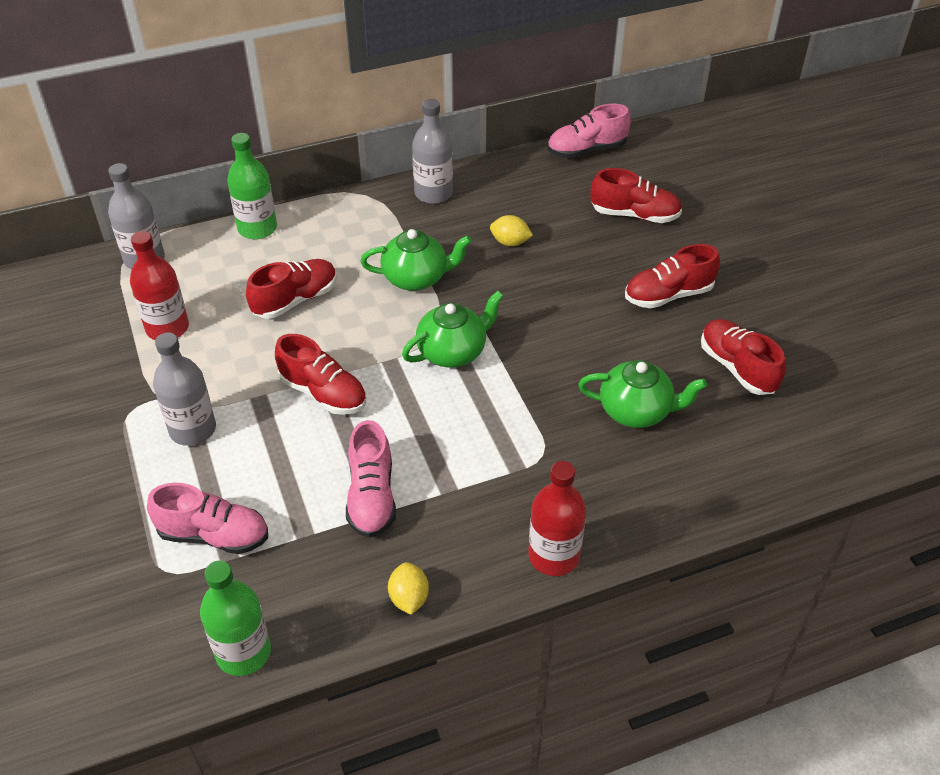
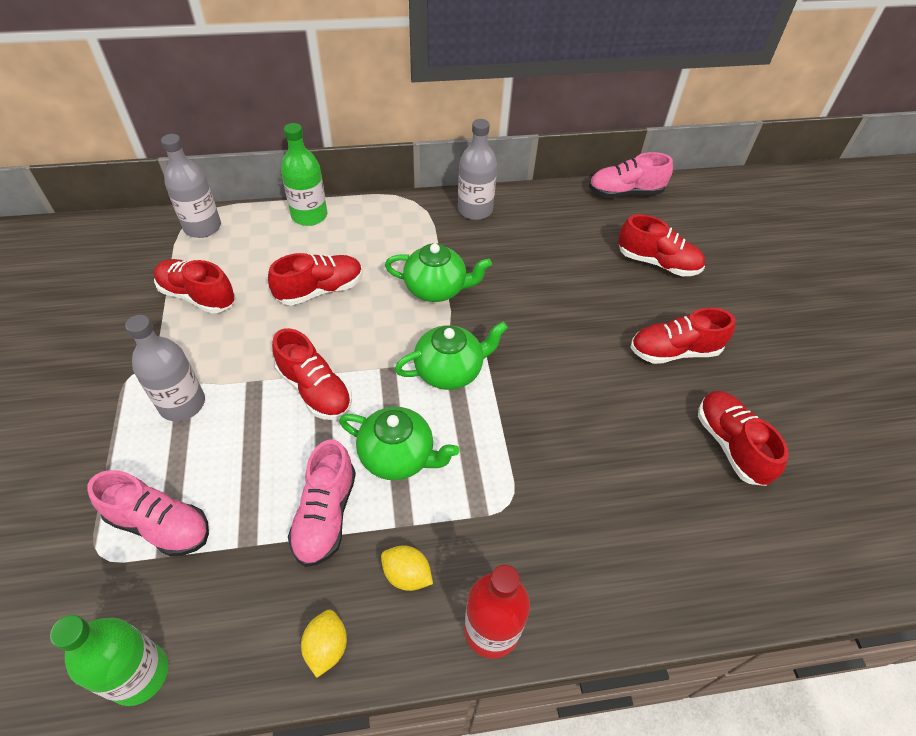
camera: 10 degrees right, 5 degrees up
(167, 328) = (197, 296): red bottle -> red shoe
(510, 242) = (533, 269): yellow lemon -> yellow lemon (407, 575)
(636, 411) = (616, 473): green teapot -> green teapot (398, 456)

